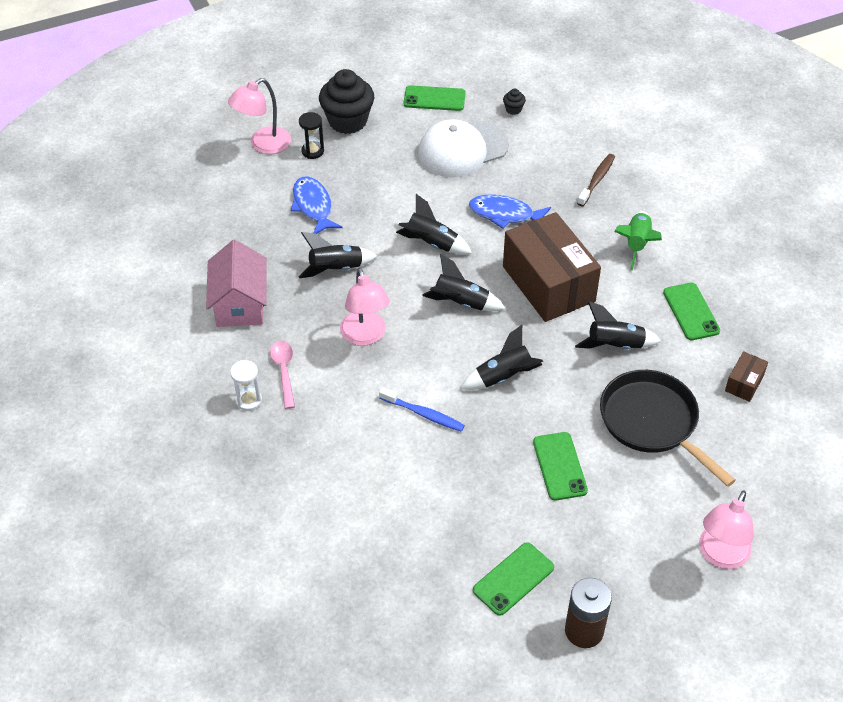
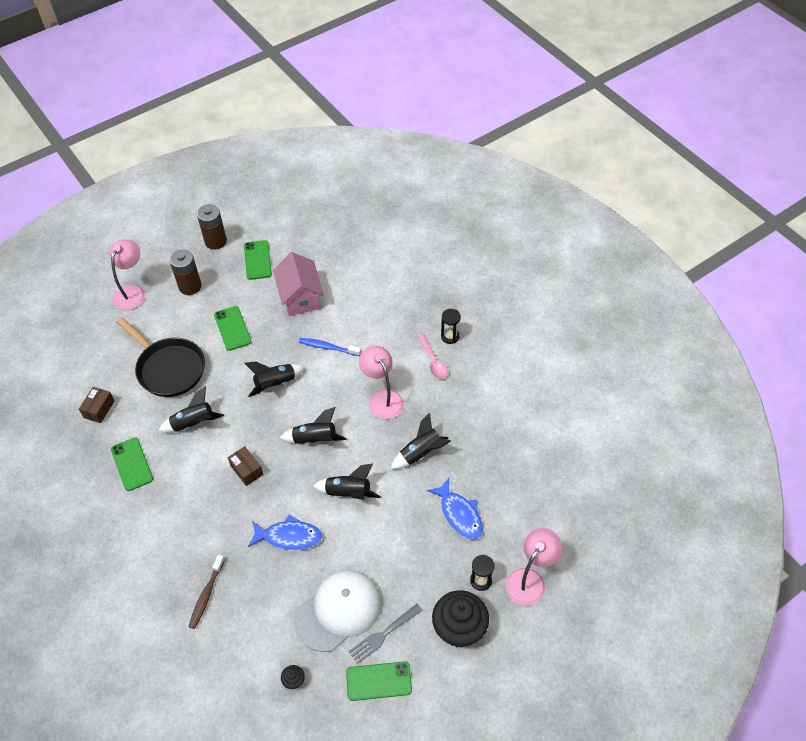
camera: 170 degrees right, 5 degrees up
(240, 304) = (485, 408): pink house -> pink house (300, 297)
(248, 400) = (450, 336): white hourglass -> black hourglass
(422, 127) = (383, 635): none -> grey fork
(513, 579) = (257, 260): green phone -> green phone turned 45 degrees counterclockwise
(548, 284) = (246, 470): brown box -> brown box, size x0.43
(626, 549) = (190, 286): none -> brown battery
(636, 244) = (172, 524): green rocket -> none

